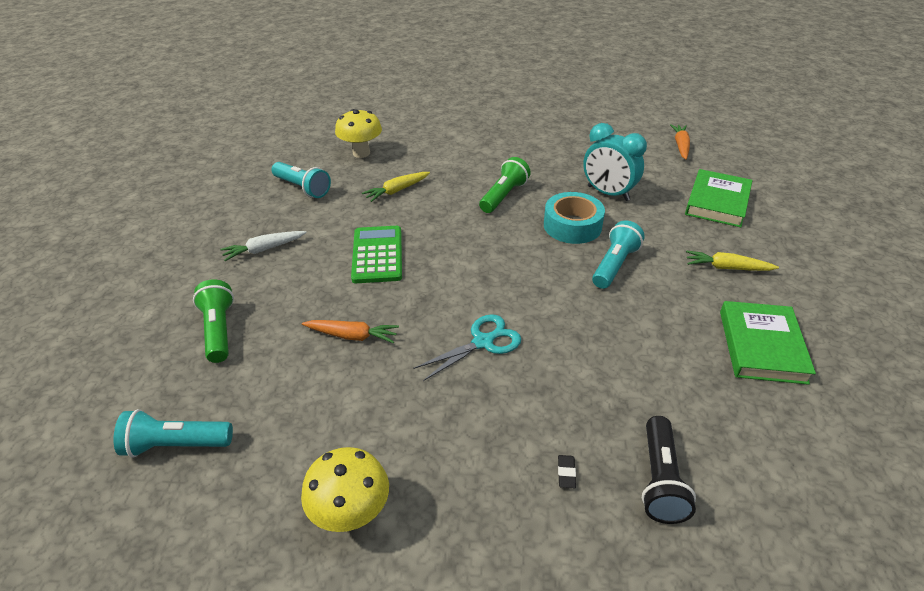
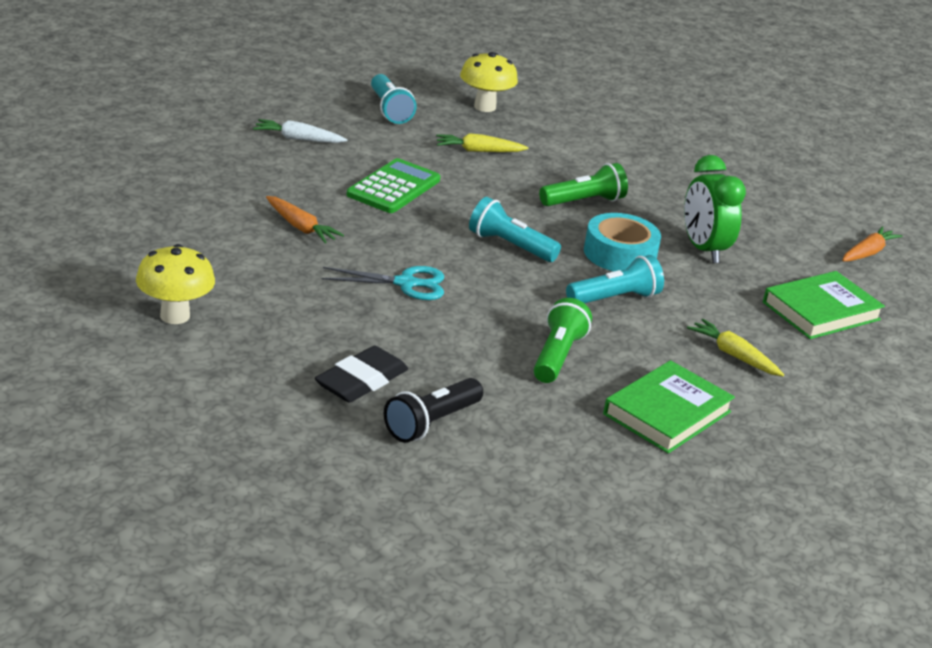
camera: 30 degrees right, 10 degrees down
(176, 445) = (98, 222): turquoise flashlight -> turquoise flashlight (510, 246)
(219, 330) = (200, 174): green flashlight -> green flashlight (557, 356)
(566, 473) = (361, 381): black eraser -> black eraser, size x2.47
(608, 193) = (703, 249): turquoise clock -> green clock

